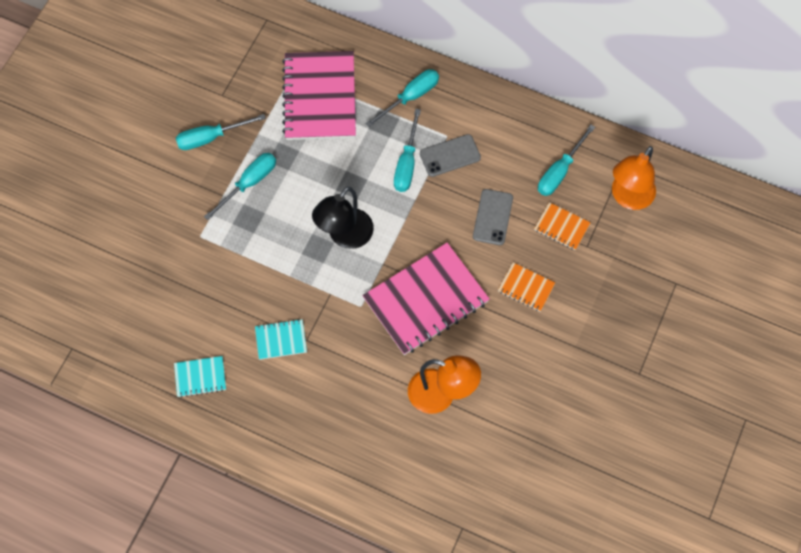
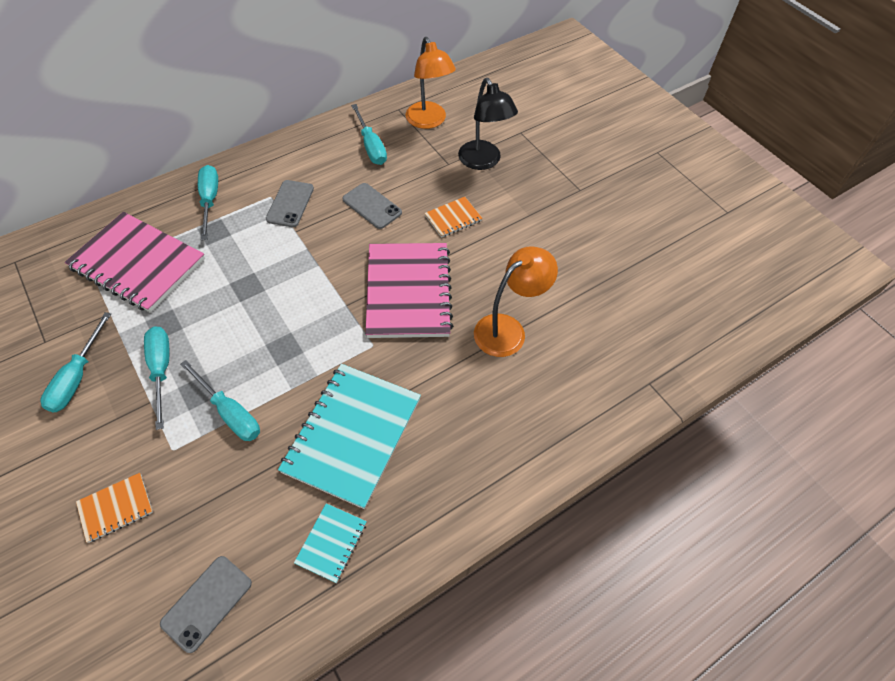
camera: 60 degrees left, 10 degrees down
(123, 331) = (207, 603): none -> grey phone
(281, 340) = (352, 435): turquoise notebook -> turquoise notebook, size x2.16
(345, 236) = (293, 319): black lamp -> black lamp (483, 162)
(407, 163) = (268, 236): turquoise screwdriver -> turquoise screwdriver (230, 412)
(561, 227) = (419, 169): orange notebook -> orange notebook (116, 508)

